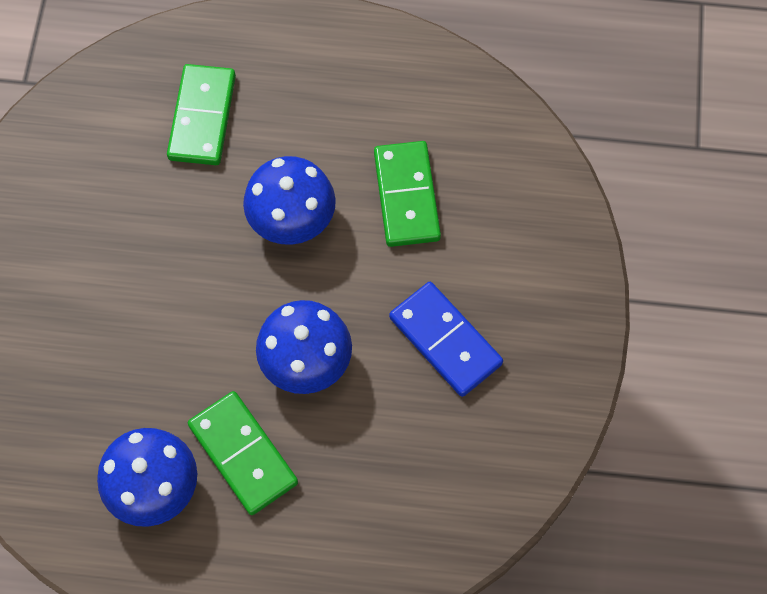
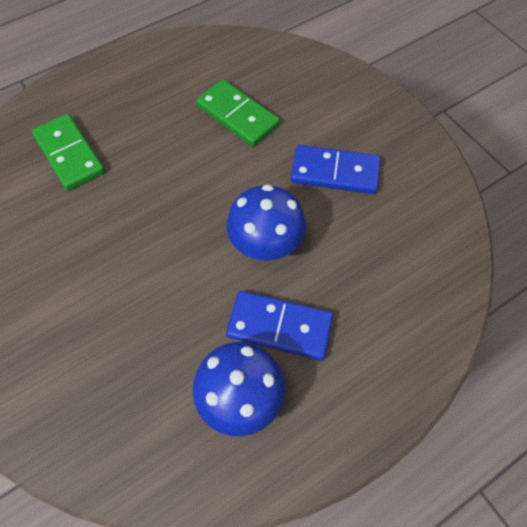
camera: 40 degrees left, 5 degrees down
(243, 454) = (279, 327): green domino -> blue domino
(292, 220) = (180, 171): blue mushroom -> none

